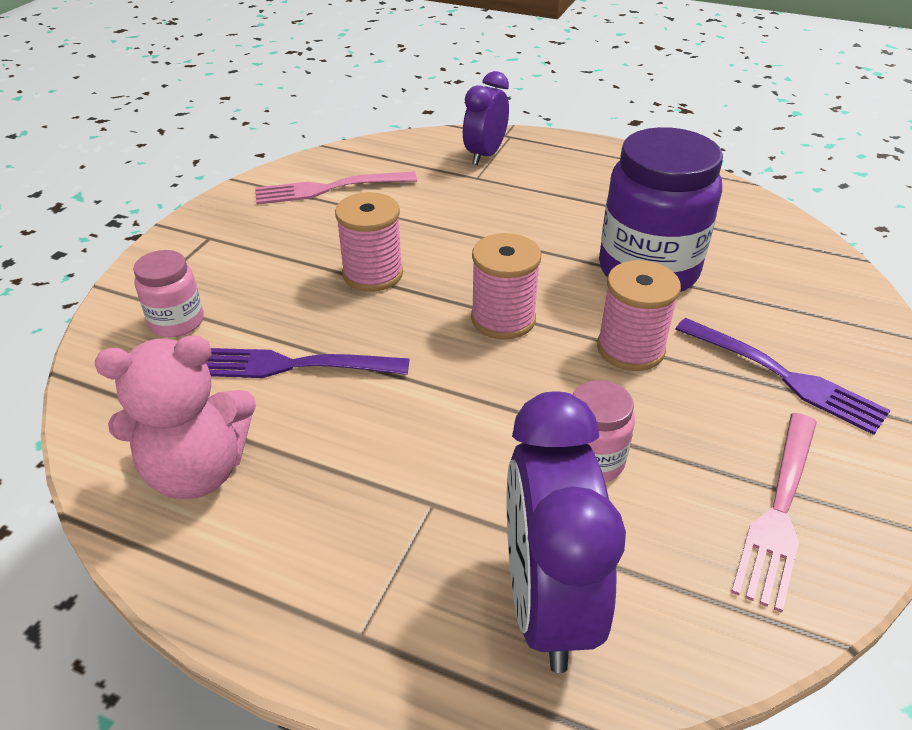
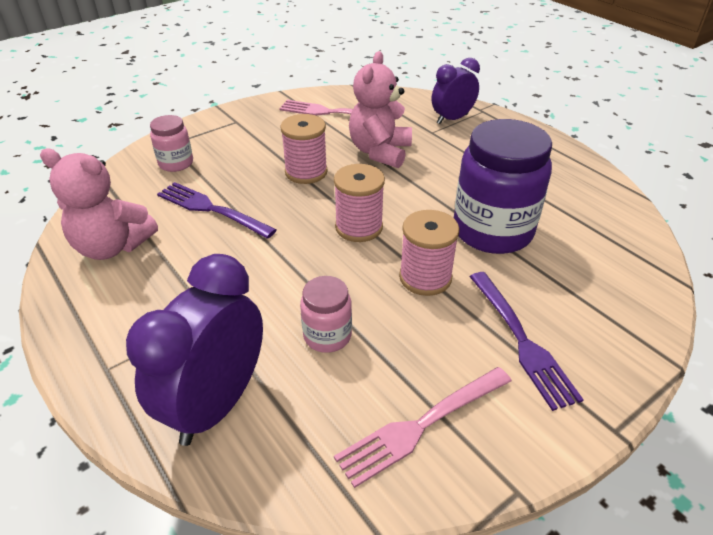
camera: 30 degrees right, 0 degrees up
(439, 219) = (380, 152): none -> pink teddy bear

